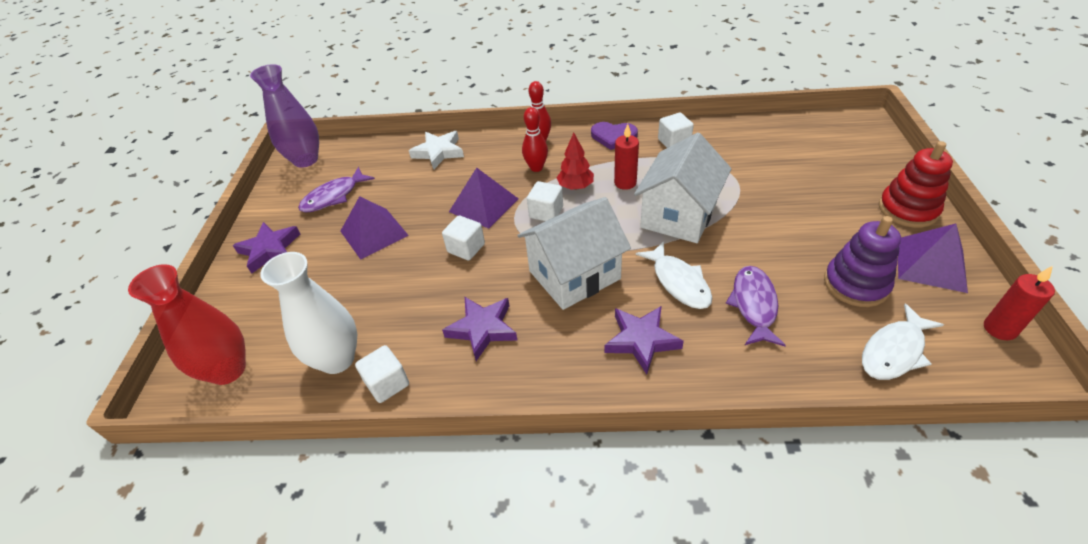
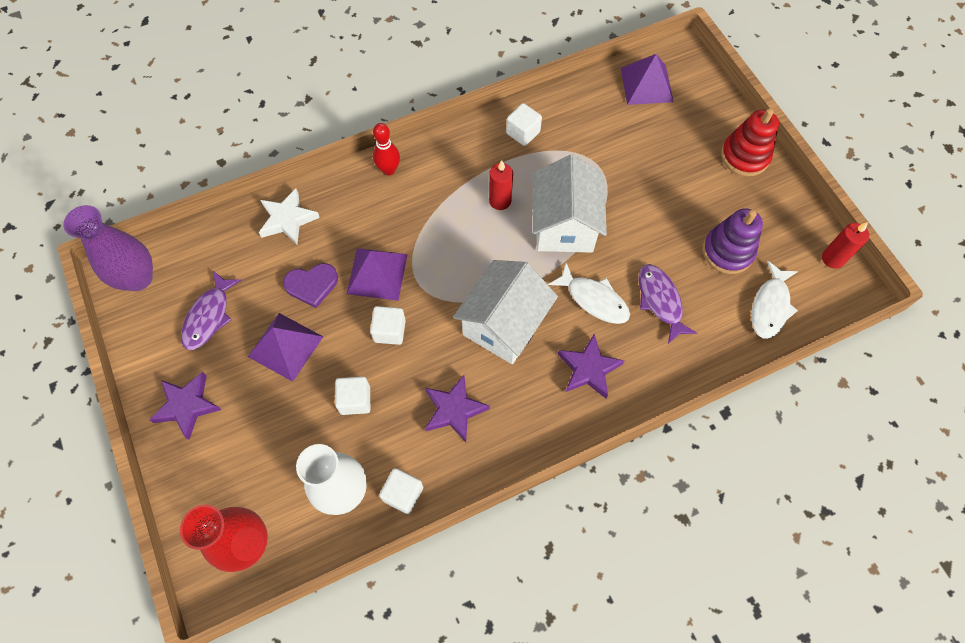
camera: 30 degrees left, 20 degrees up
(536, 168) = (404, 208): red bowling pin -> none
(546, 212) = (443, 262): white cube -> white cube (355, 400)
(575, 186) = (455, 221): red tree -> none
(613, 136) = (461, 142): purple heart -> purple heart (312, 285)
(931, 264) = (775, 211): purple pyramid -> purple pyramid (646, 85)

